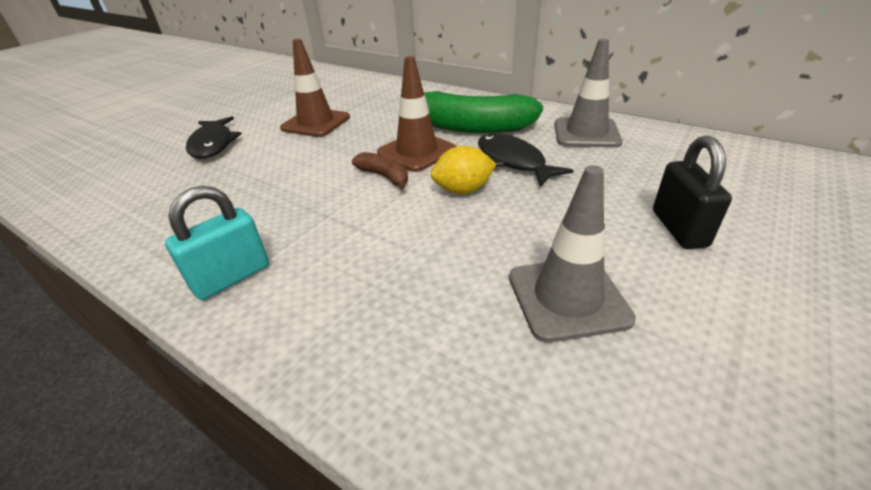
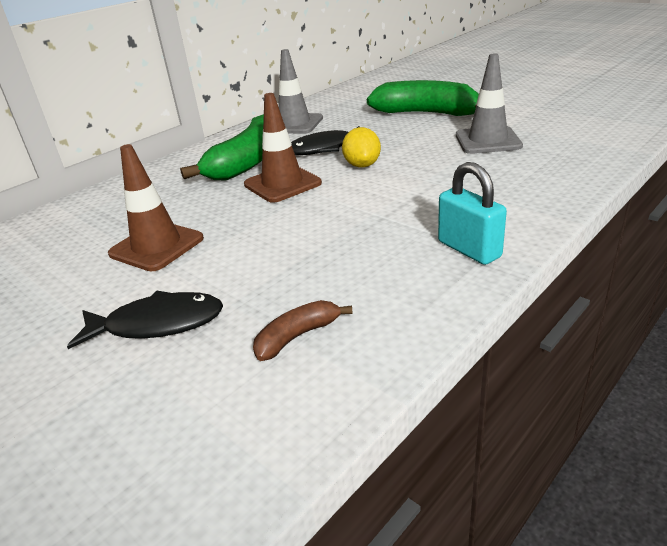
camera: 80 degrees left, 5 degrees down
(384, 177) = (324, 196): brown banana -> brown banana (297, 336)
(679, 228) = (427, 113): black padlock -> green banana

